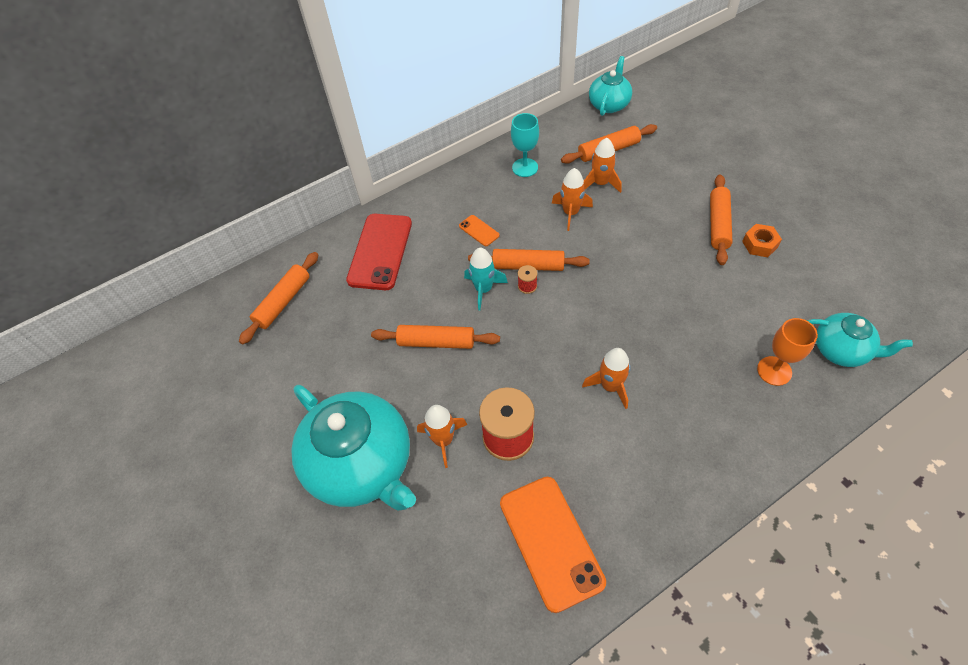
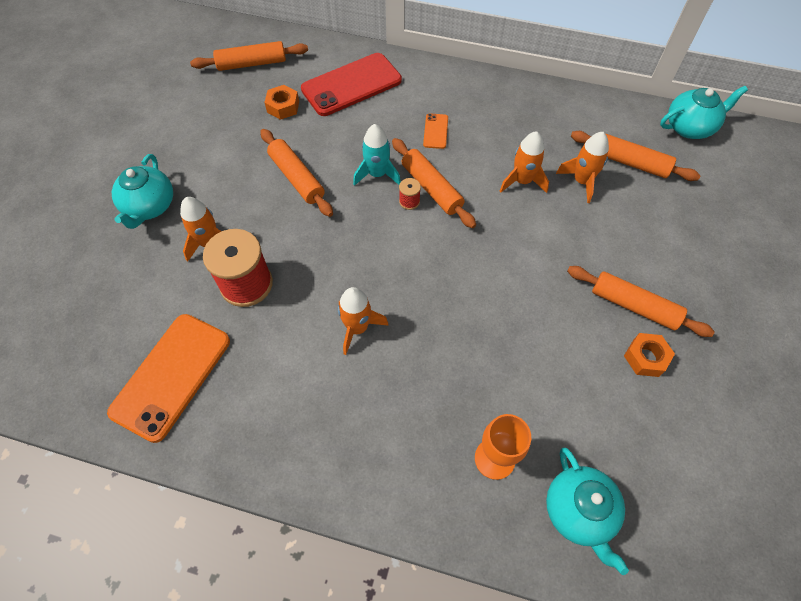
camera: 45 degrees right, 5 degrees up
(354, 308) = (283, 107): none -> orange nut
(362, 465) = (150, 206): turquoise teapot -> turquoise teapot, size x0.54
(525, 167) = (539, 116): turquoise goblet -> none
(718, 224) = (634, 306): orange rolling pin -> orange rolling pin turned 60 degrees clockwise

